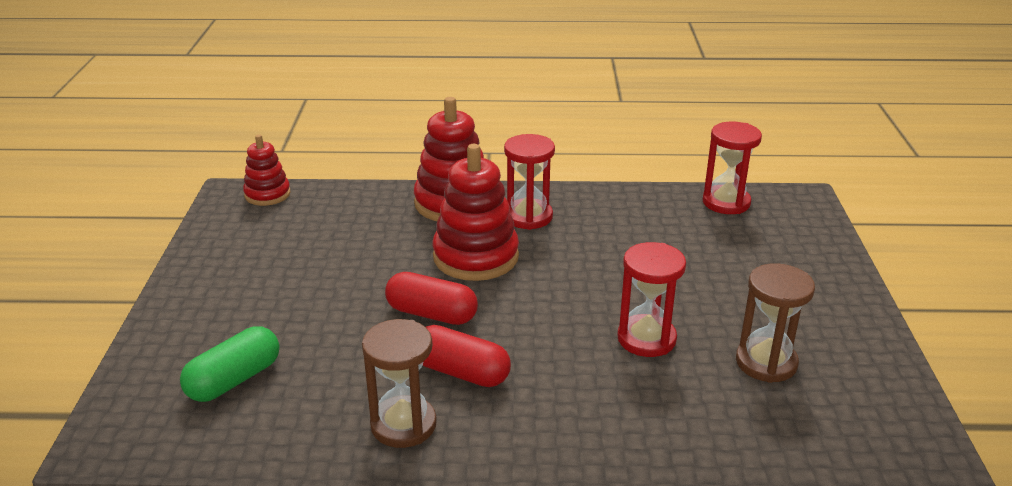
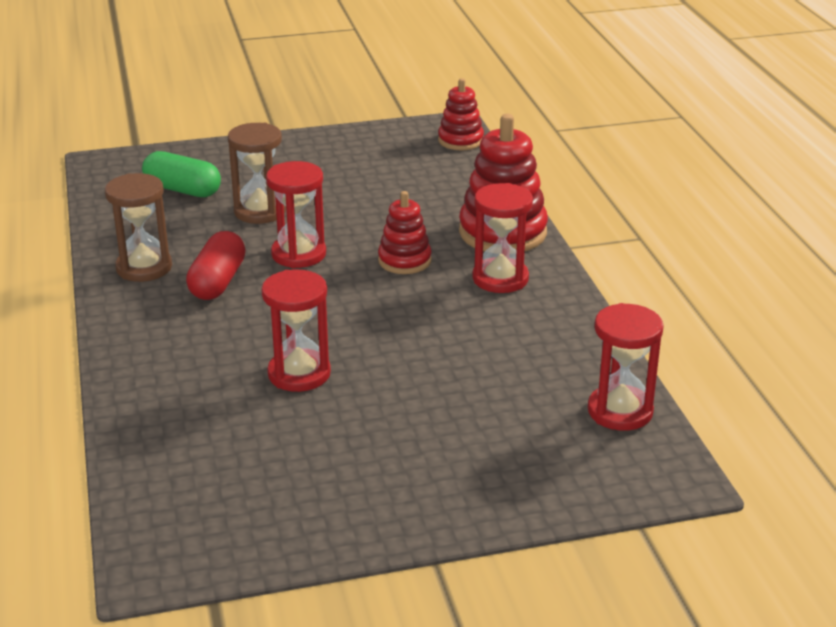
camera: 75 degrees right, 0 degrees up
(432, 314) = (299, 254): red capsule -> red hourglass
(476, 257) = (404, 261): red stacking toy -> red stacking toy, size x0.59
(766, 362) = (281, 452): brown hourglass -> brown hourglass (260, 211)

